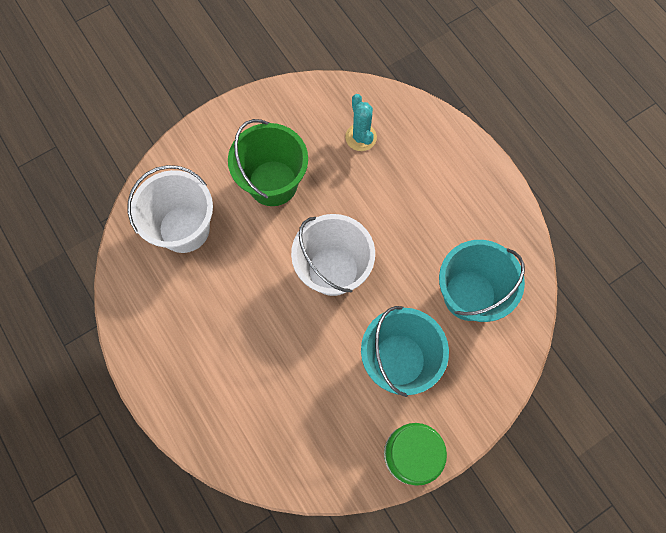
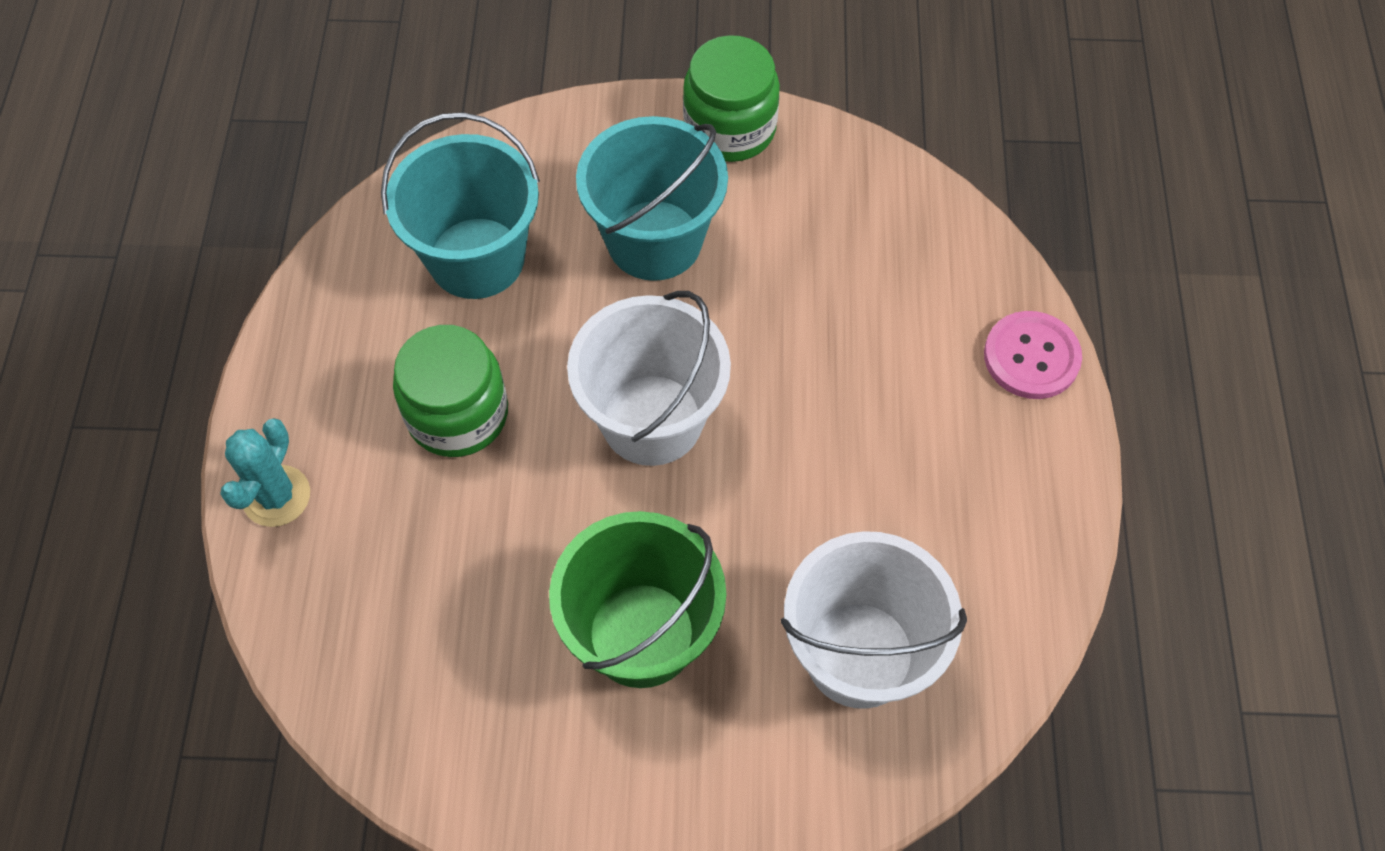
camera: 145 degrees left, 10 degrees down
(183, 417) = (1031, 357): none -> pink button
(361, 137) = (418, 615): turquoise cactus -> turquoise cactus (276, 496)
(414, 220) = (457, 414): none -> green jar

